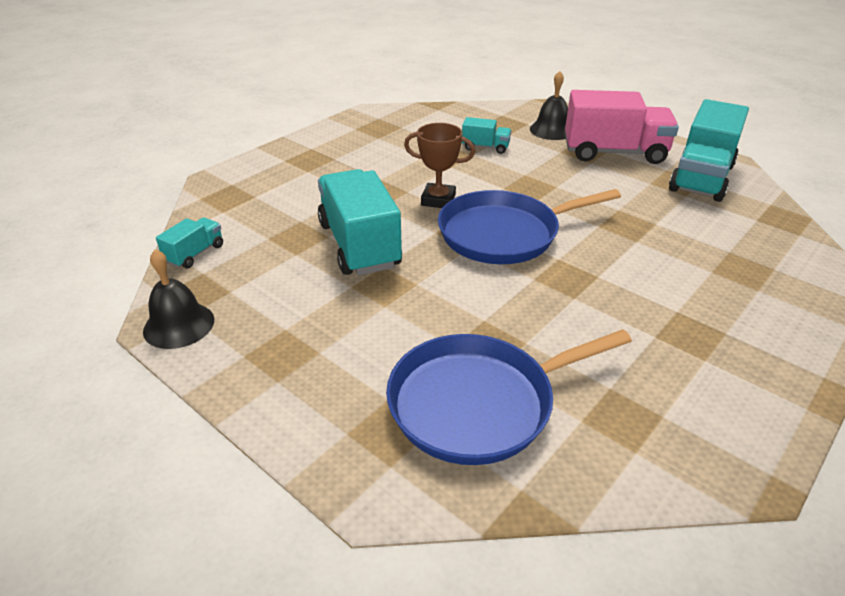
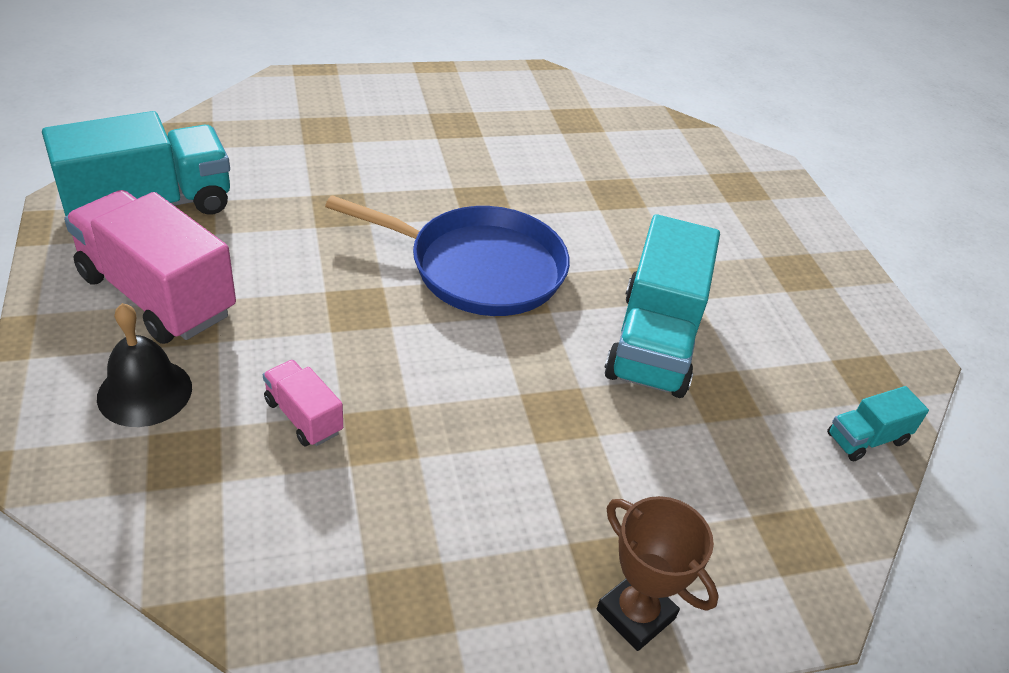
camera: 150 degrees left, 5 degrees up
(179, 325) = (894, 347): black bell -> none
(438, 200) = (497, 354): brown trophy -> brown trophy (635, 614)
(479, 403) = (663, 168): blue pan -> none
(485, 147) = (303, 416): turquoise truck -> pink truck

